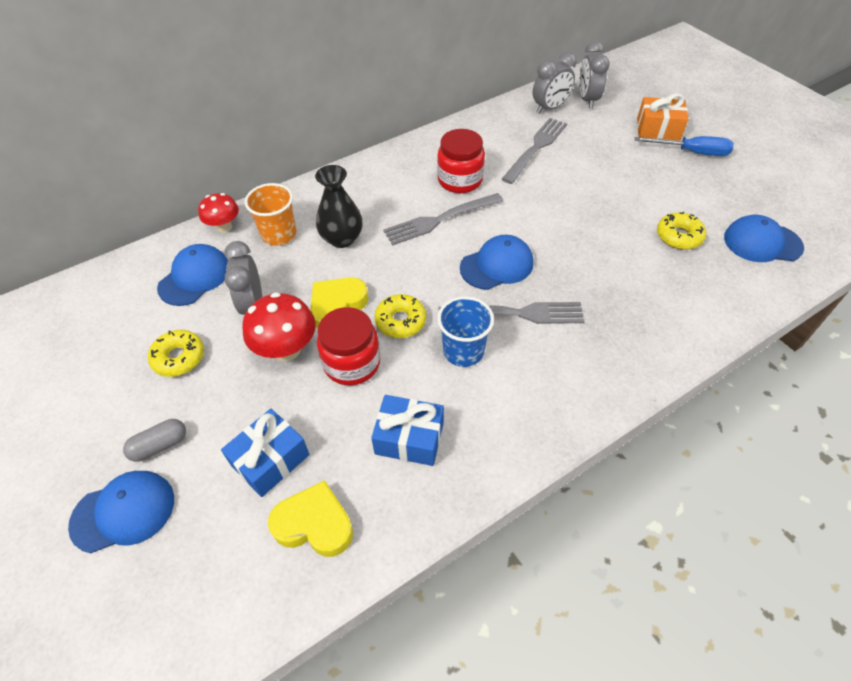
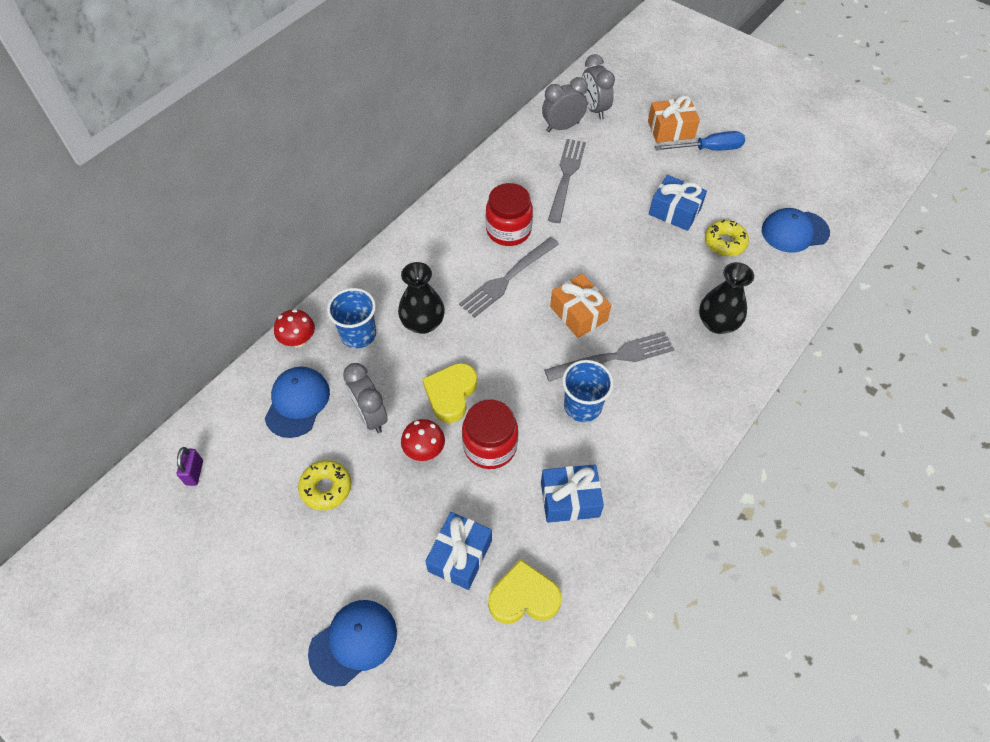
camera: 20 degrees left, 5 degrees up
(75, 312) = (194, 472): none -> purple padlock
(160, 445) = (353, 574): grey capsule -> none
(279, 234) = (358, 334): orange cup -> blue cup
(286, 349) = (424, 450): red mushroom -> red mushroom, size x0.65
(400, 321) = (515, 393): yellow donut -> none
(497, 265) = (578, 313): blue cap -> orange gift
(550, 108) = (562, 127): grey clock -> grey clock turned 150 degrees counterclockwise
(635, 198) = (674, 211): none -> blue gift
(642, 308) = (717, 323): none -> black vase

